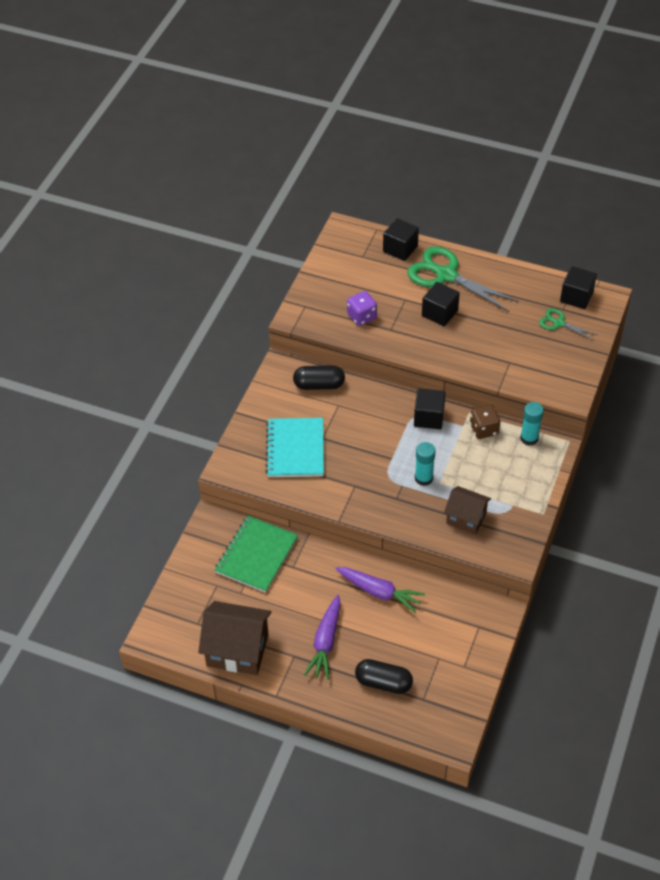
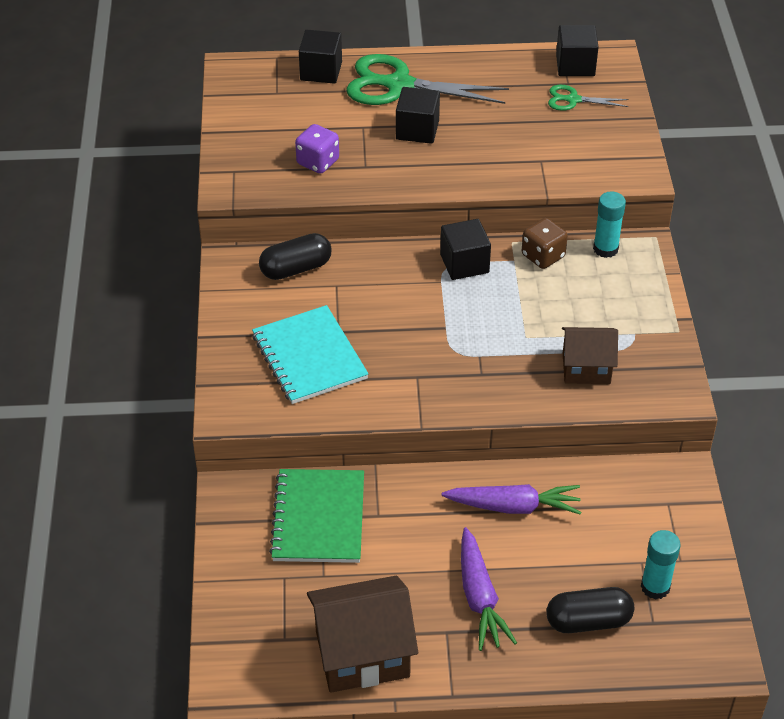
camera: 25 degrees left, 5 degrees down
(423, 478) = (502, 338): turquoise glue stick -> turquoise glue stick (655, 587)

